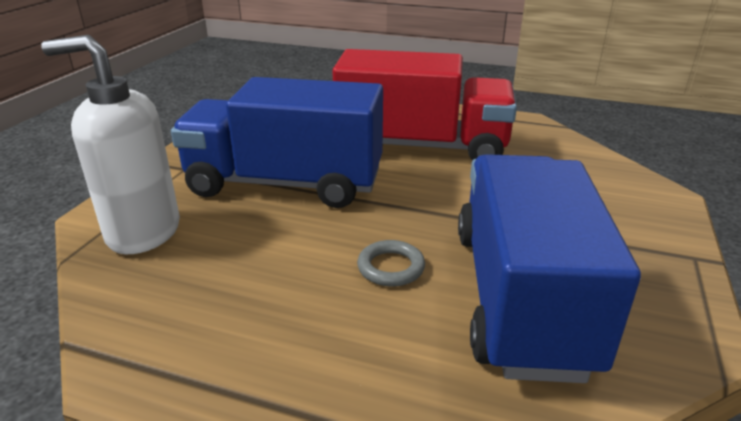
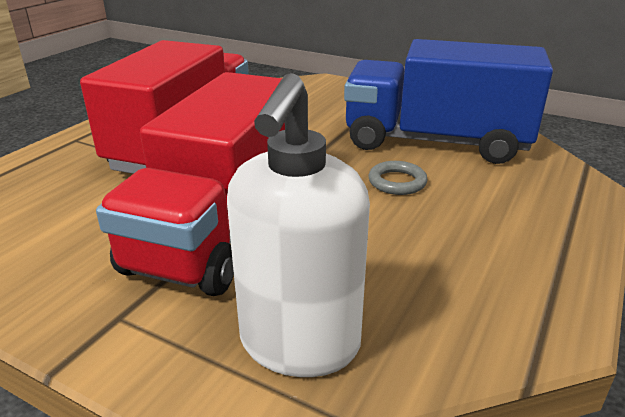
camera: 80 degrees left, 0 degrees up
(285, 184) = (221, 228): blue truck -> red truck

